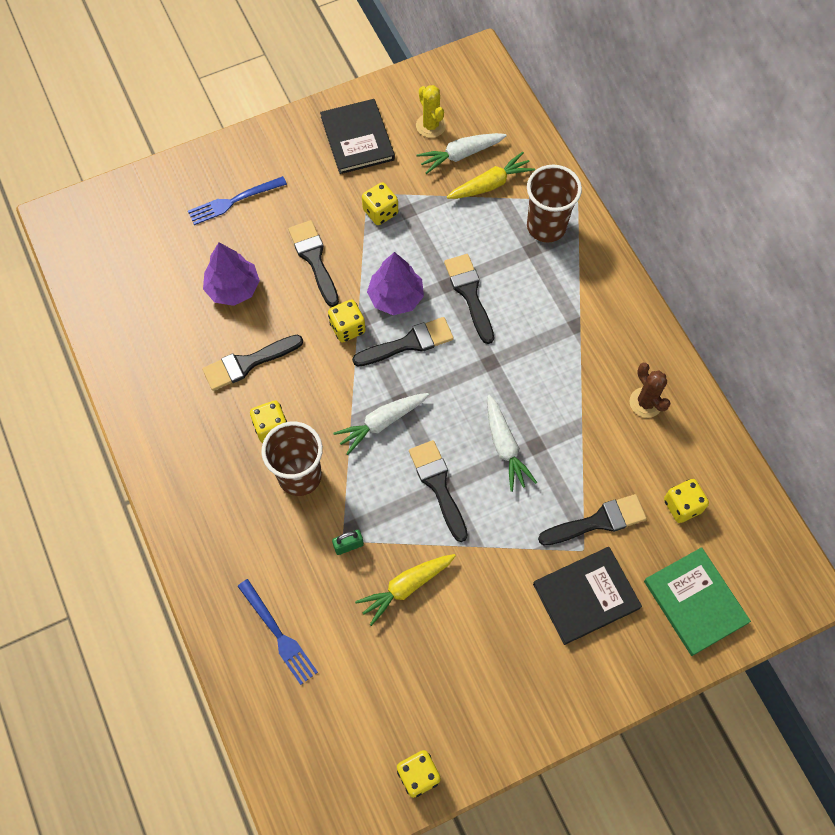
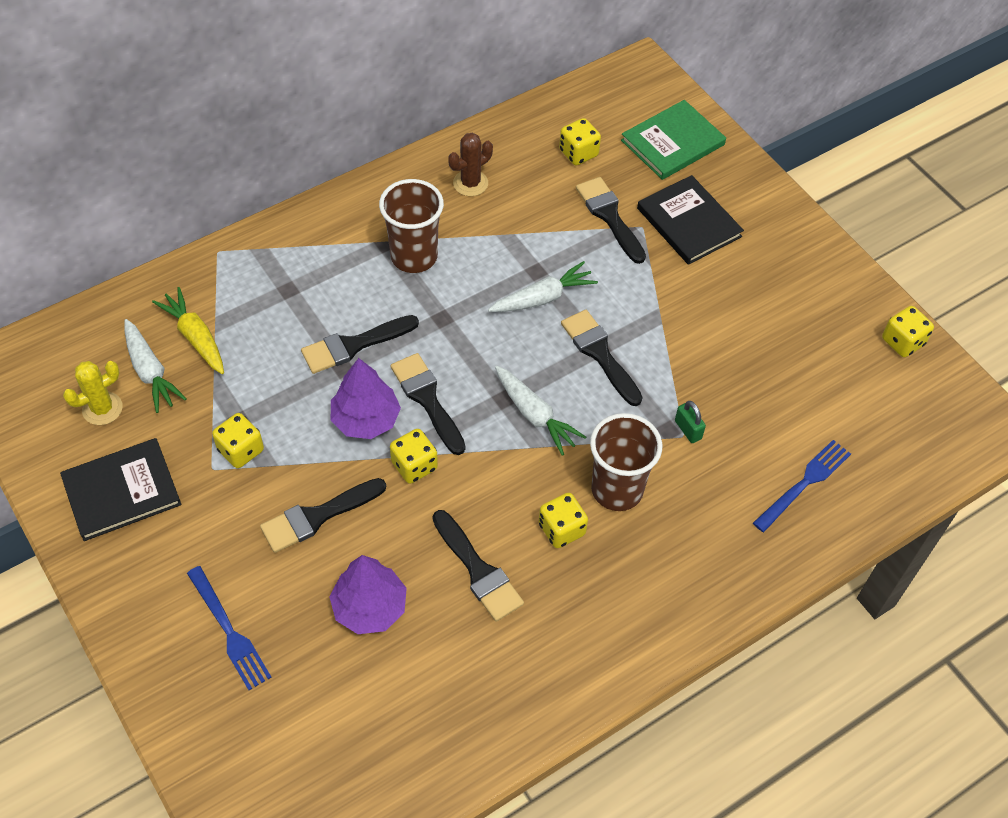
camera: 100 degrees left, 10 degrees down
(406, 587) = (720, 371): yellow carrot -> none
(438, 485) = (599, 354): black brush -> black brush turned 90 degrees clockwise
(546, 226) = (255, 278): brown cup -> brown cup (414, 256)

